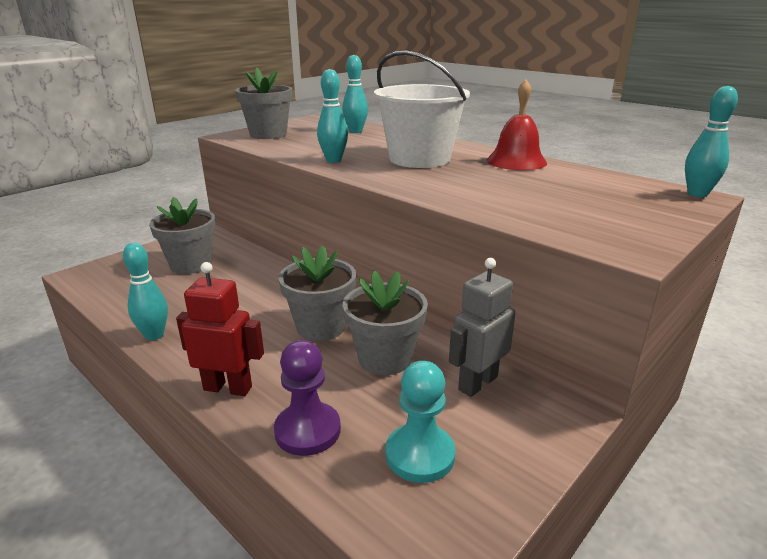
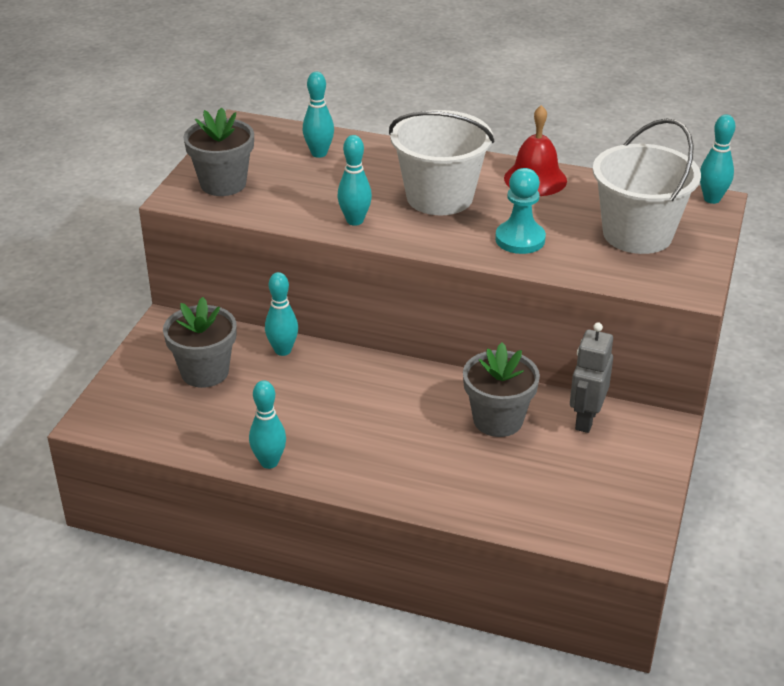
camera: 25 degrees left, 10 degrees up
(228, 388) = (393, 487): red robot -> none
(260, 264) = (283, 350): none -> turquoise bowling pin
(307, 430) = (489, 498): purple pawn -> none
(321, 327) = (416, 406): grey flower pot -> none
(420, 455) = (582, 488): turquoise pawn -> turquoise pawn (520, 239)
(592, 203) = (637, 234): none -> white bucket

